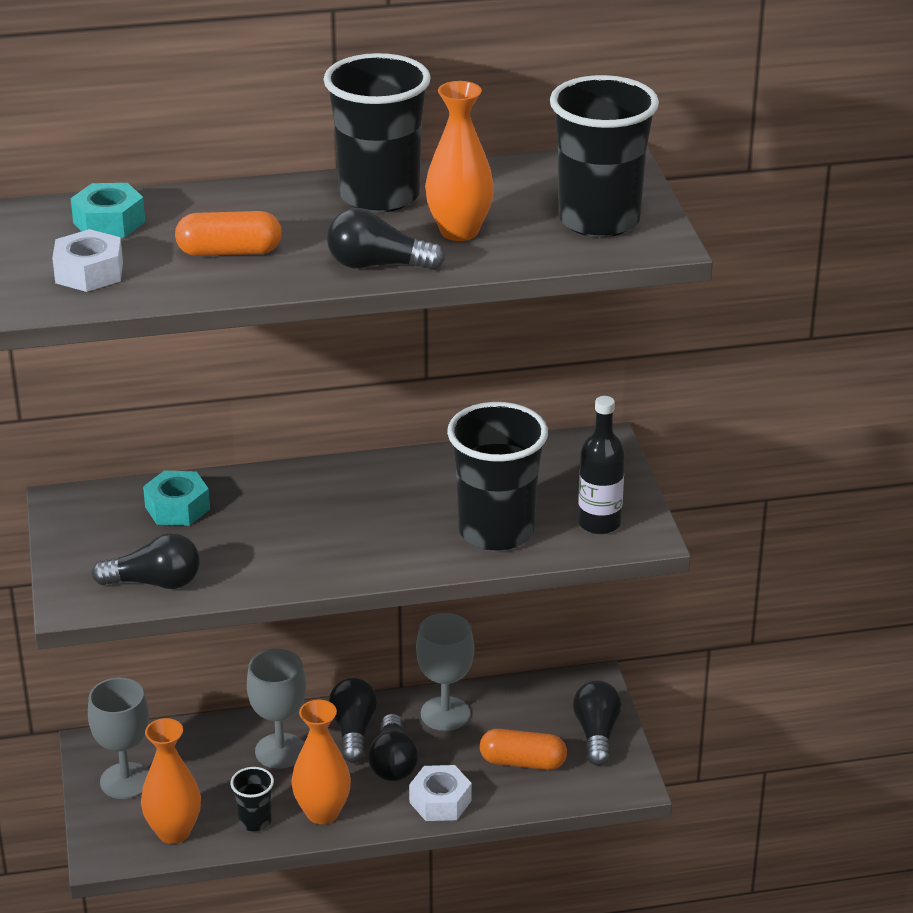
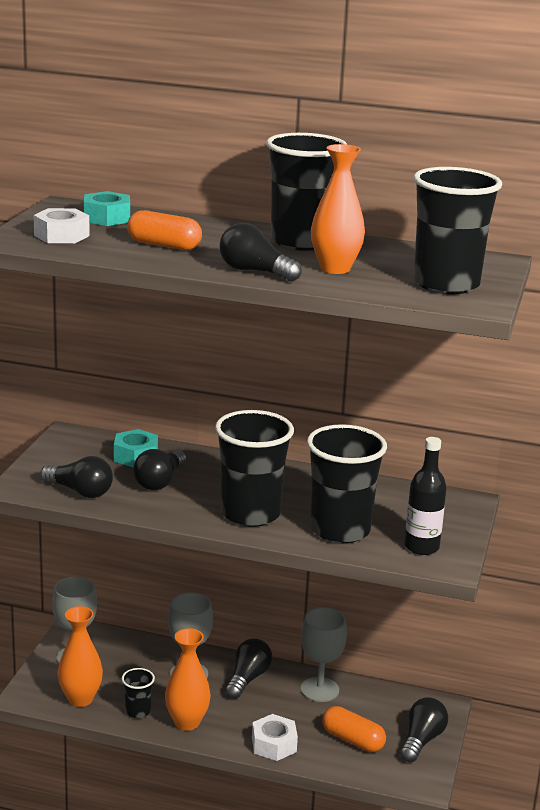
camera: 25 degrees right, 10 degrees down
(380, 544) = (250, 514): none -> black cup
(393, 763) = (259, 708): black light bulb -> black light bulb (160, 482)

